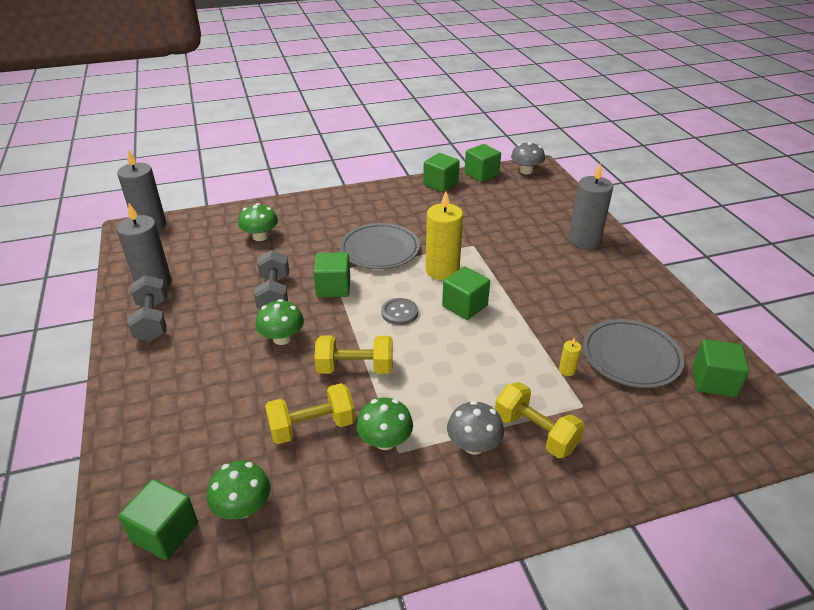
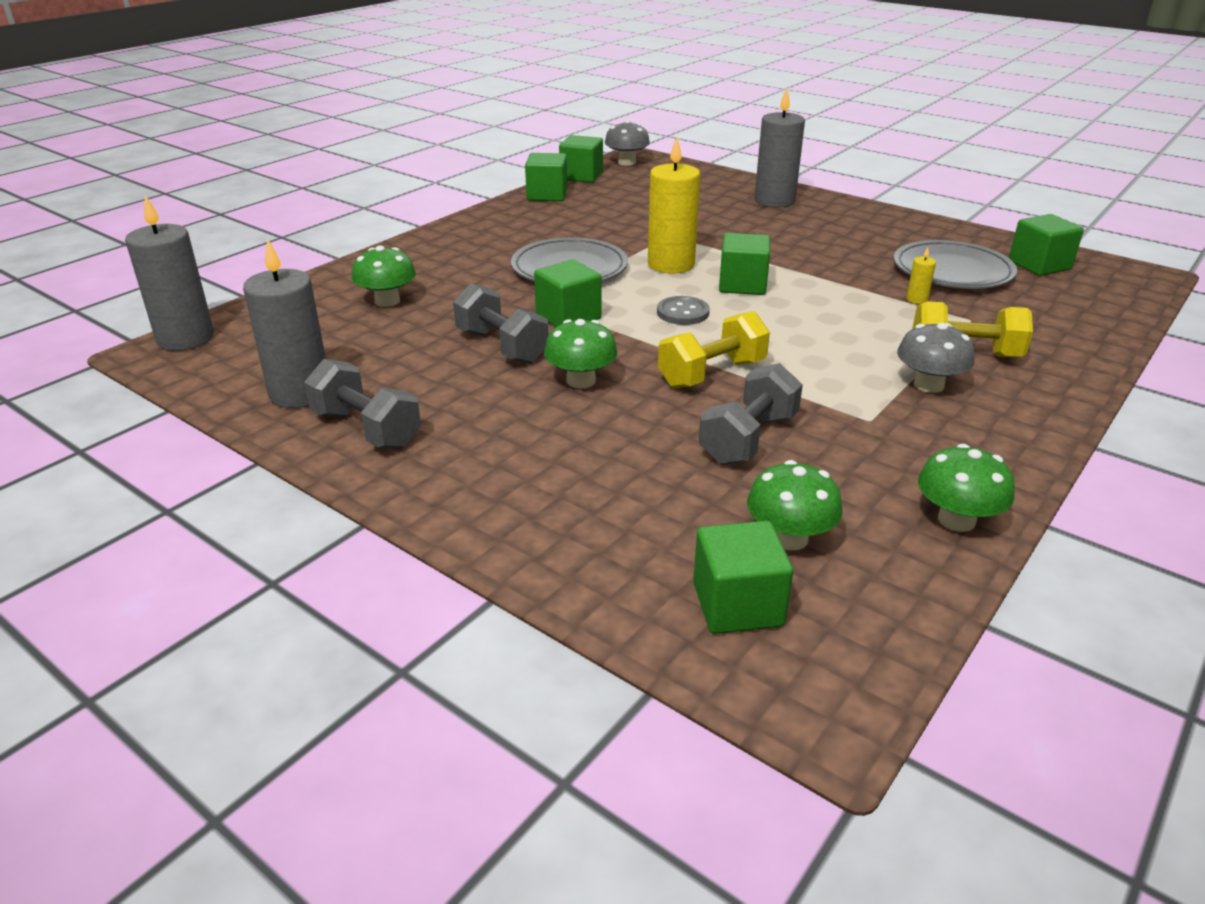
camera: 35 degrees left, 5 degrees down
(312, 427) = (748, 439): yellow dumbbell -> grey dumbbell
(385, 441) = (843, 417): green mushroom -> green mushroom (956, 520)

